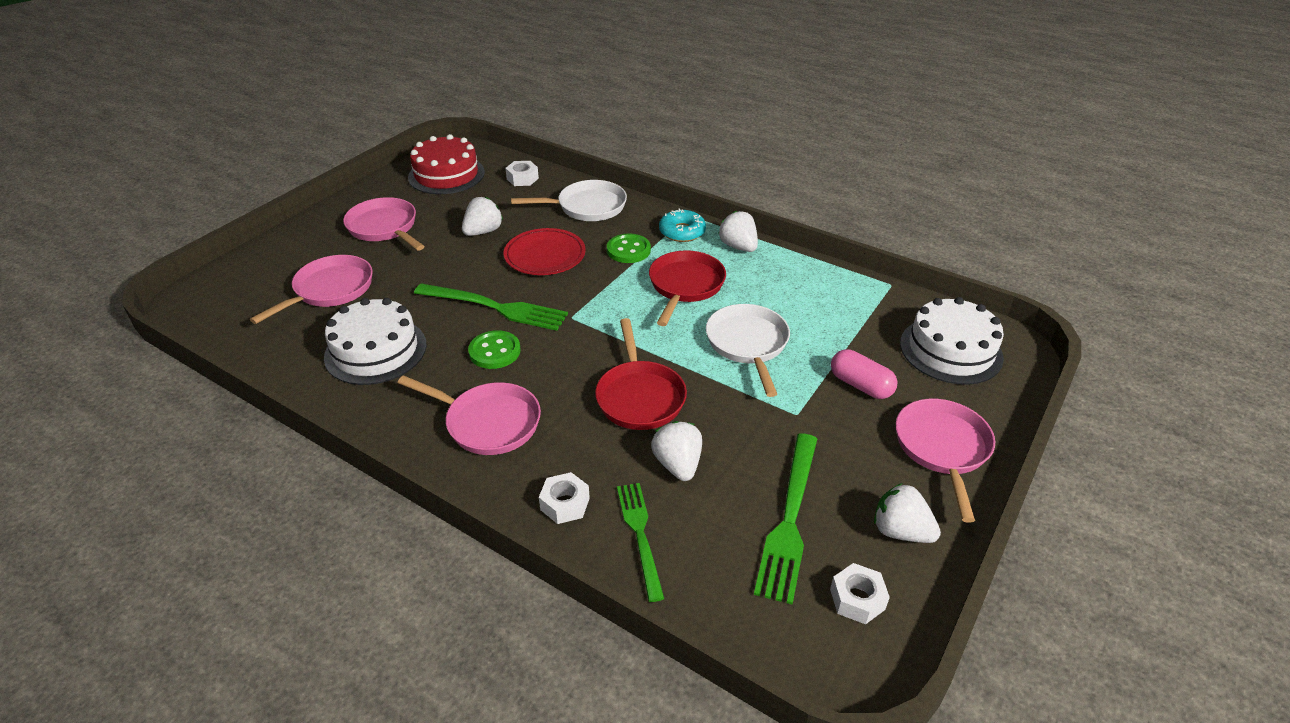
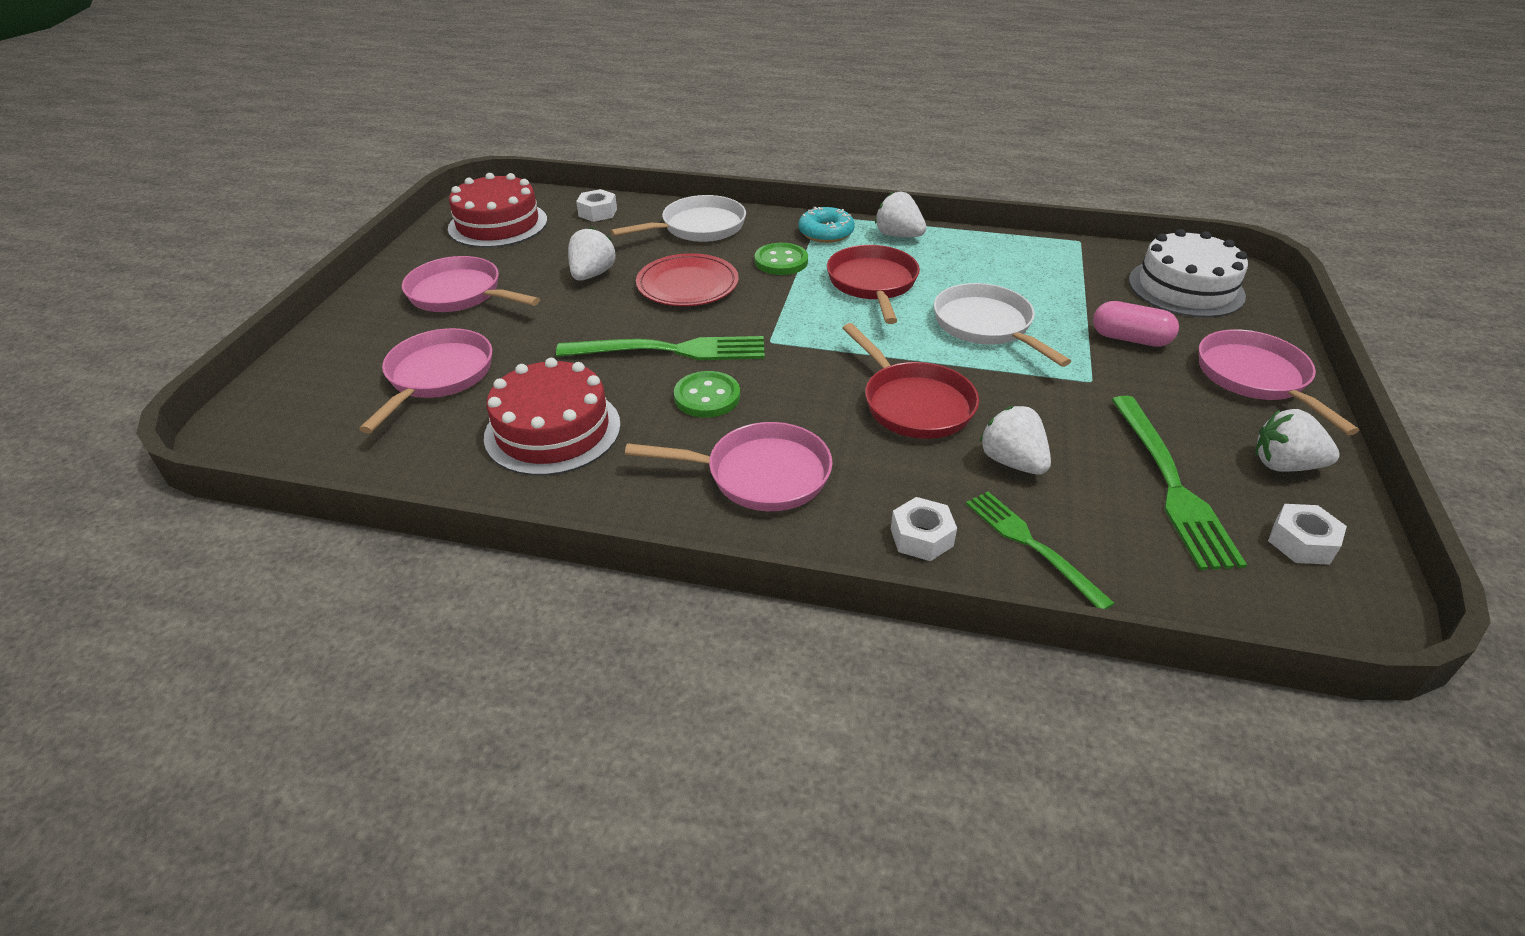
camera: 20 degrees left, 0 degrees up
(375, 350) = (553, 430): white cake -> red cake

